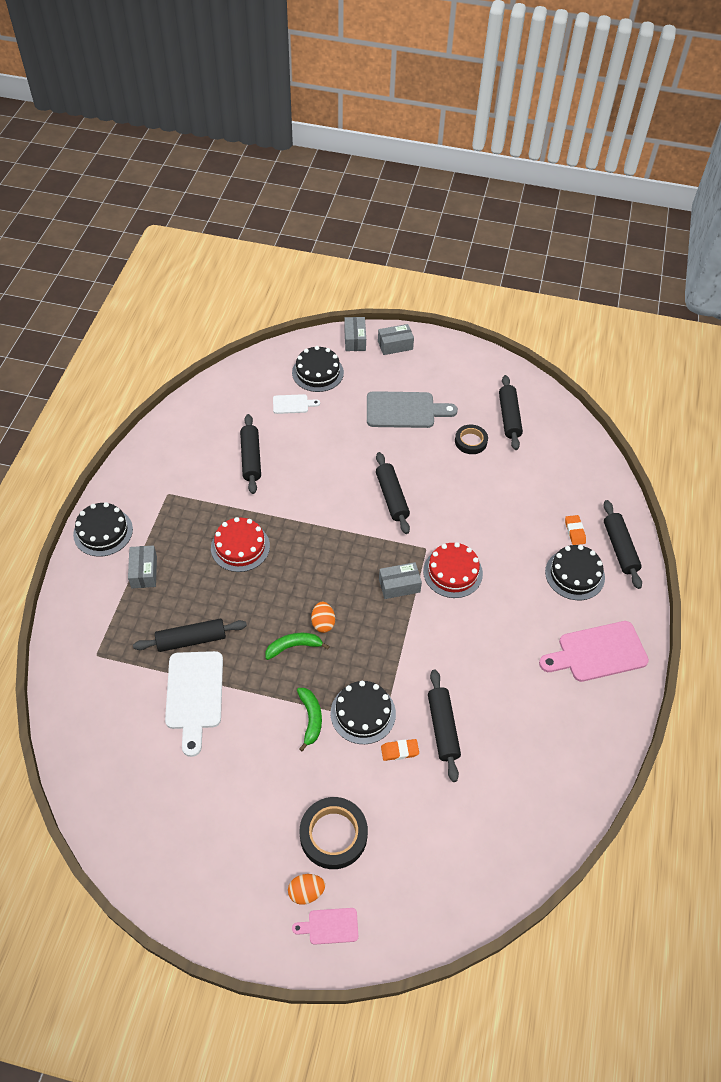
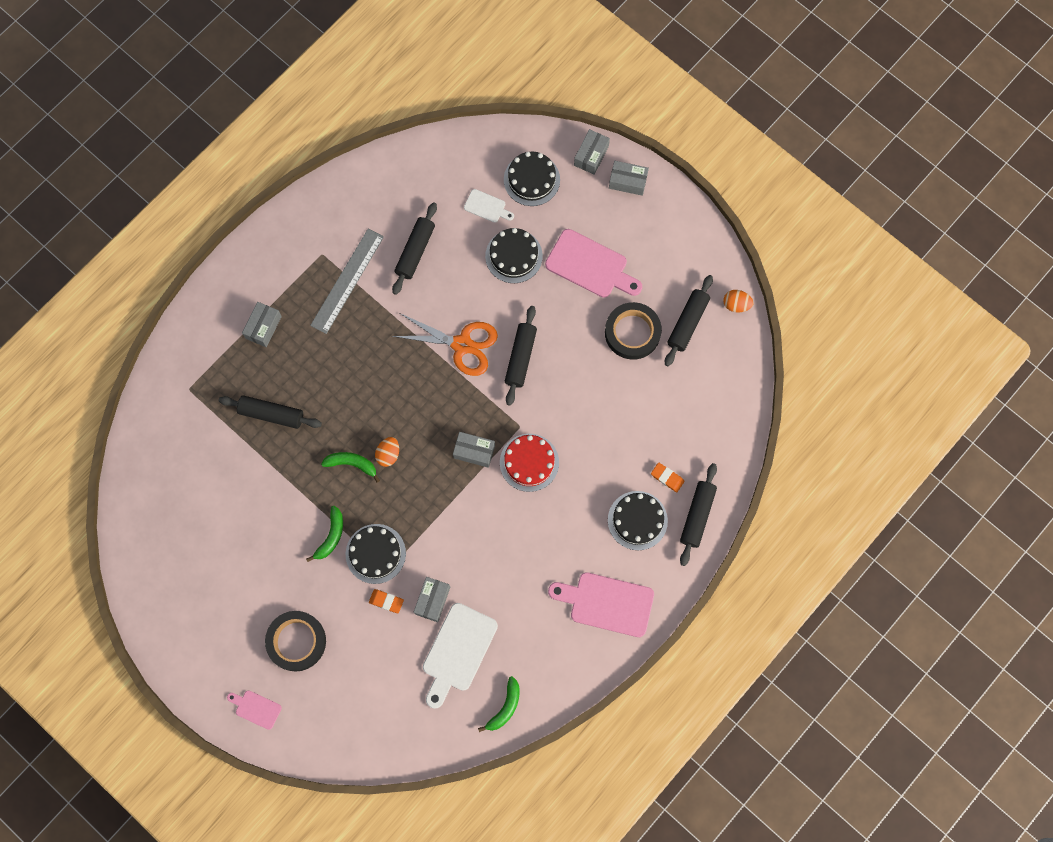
camera: 30 degrees right, 20 degrees up
(103, 532) = (247, 268): black cake -> black cake (514, 256)
(194, 695) = (249, 467): white cutting board -> white cutting board (457, 651)
(203, 504) = (347, 281): none -> grey ruler
(240, 547) = (357, 342): red cake -> none
(306, 892) = (252, 674): orange egg -> orange egg (736, 305)
(335, 509) = (462, 345): none -> orange scissors
(404, 410) = (590, 266): grey cutting board -> pink cutting board
(442, 728) = (432, 600): black rolling pin -> grey box
(470, 441) = (632, 332): black tape -> black tape, size x1.60
(573, 790) = (505, 707): none -> green banana
(574, 531) = (667, 478): orange eraser -> orange eraser turned 75 degrees counterclockwise

